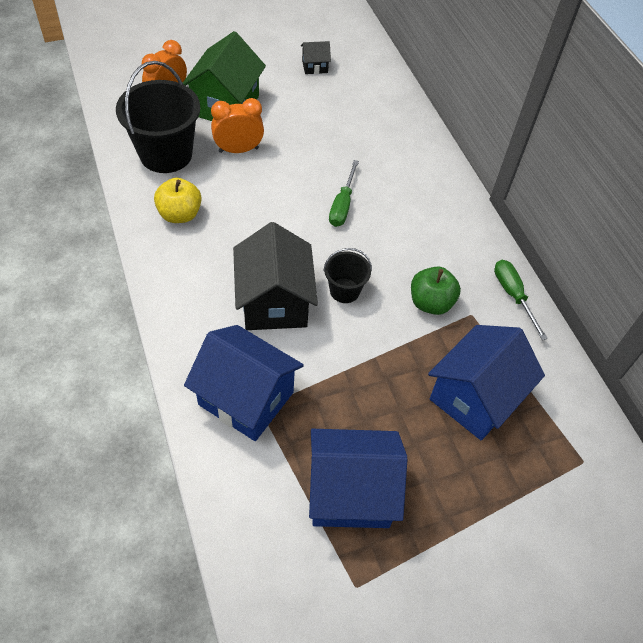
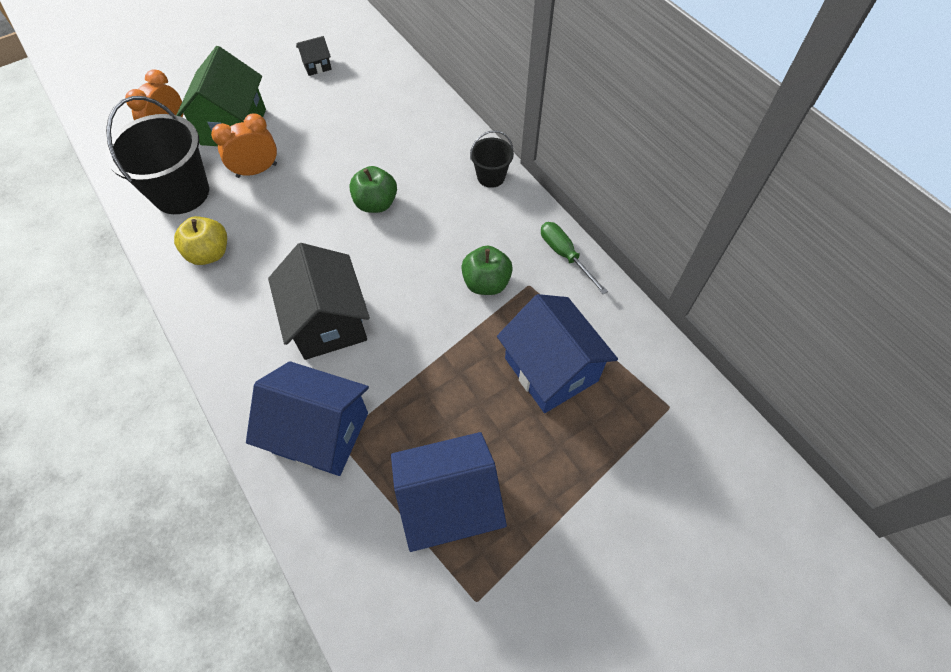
camera: 10 degrees left, 5 degrees up
(342, 205) = (376, 203): green screwdriver -> green apple
(344, 290) = (397, 292): black bucket -> black bucket (491, 177)
(475, 397) = (551, 369): blue house -> blue house turned 60 degrees counterclockwise

